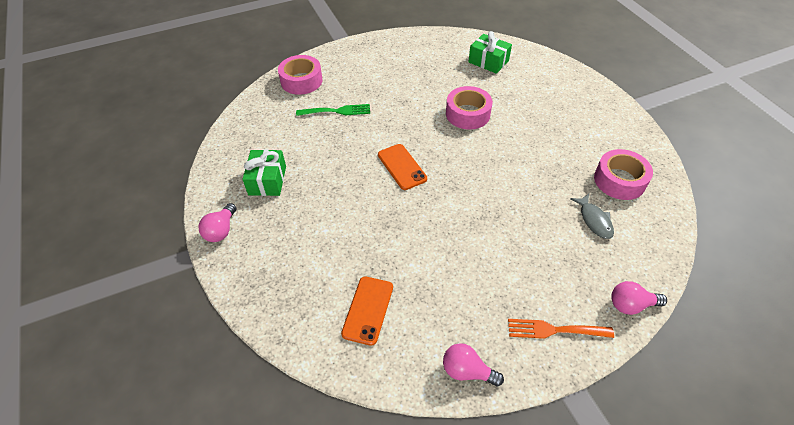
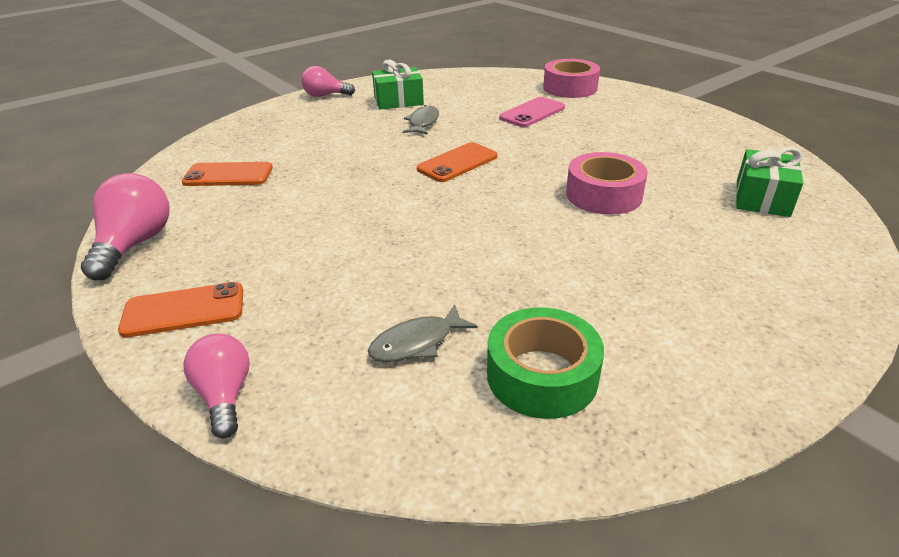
camera: 75 degrees right, 15 degrees down
(323, 173) = (423, 123): none -> grey fish
(336, 111) = (532, 113): green fork -> pink phone
(467, 371) = (134, 245): pink light bulb -> pink light bulb, size x1.51
(555, 330) = (184, 310): orange fork -> orange phone
(619, 180) = (542, 375): pink tape -> green tape

